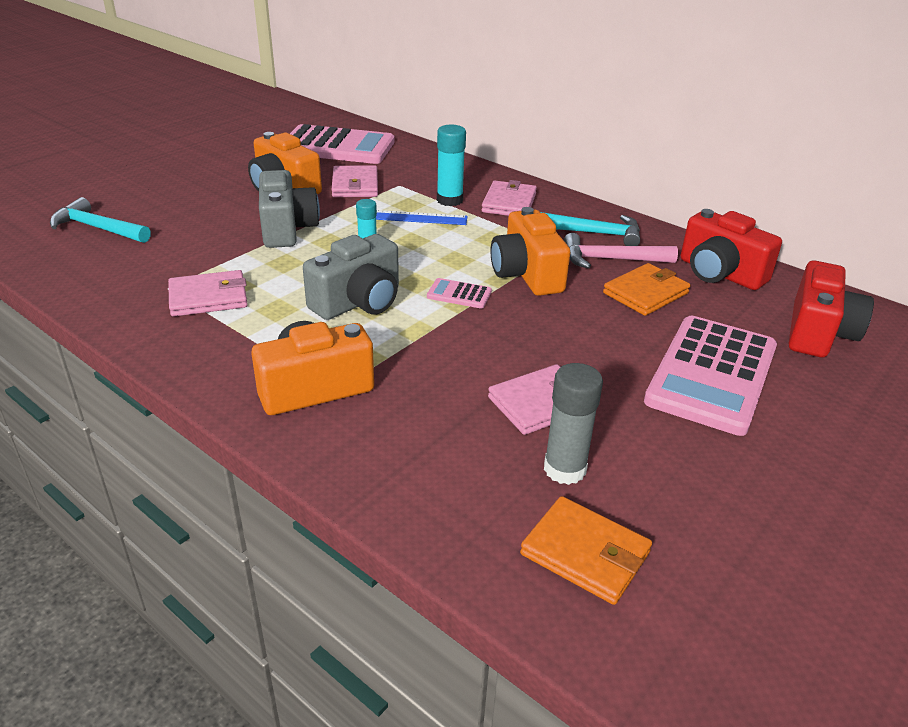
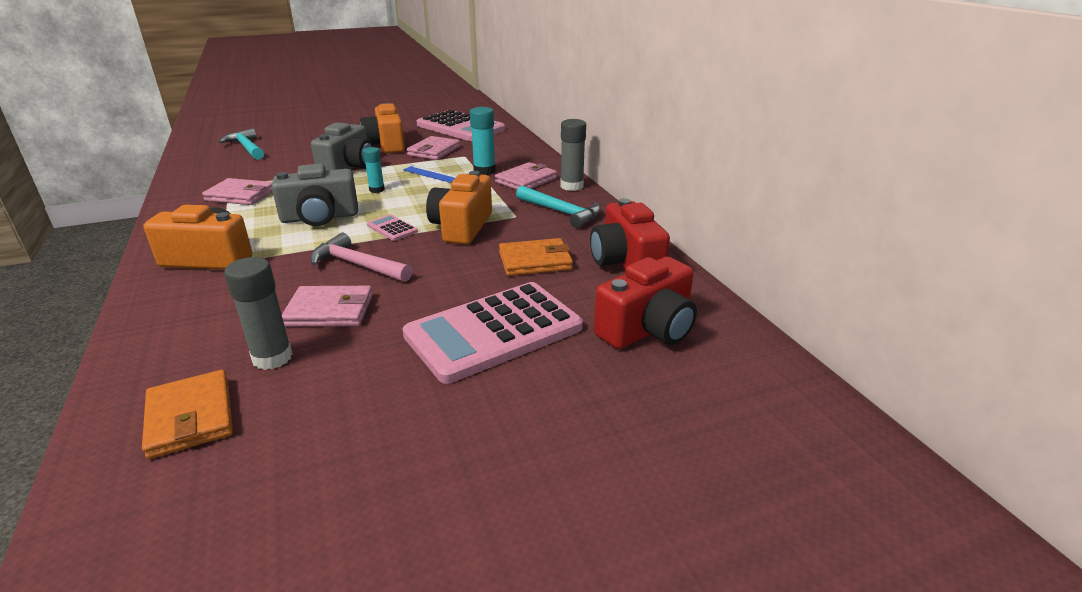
camera: 30 degrees right, 5 degrees down
(562, 200) = (571, 186): none -> grey glue stick
(610, 259) = (544, 232): pink hammer -> pink hammer (357, 265)

